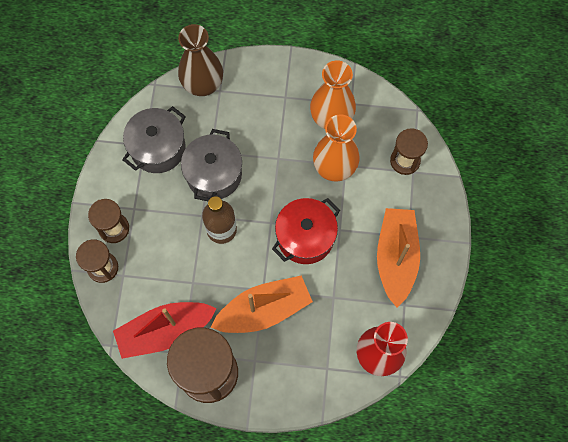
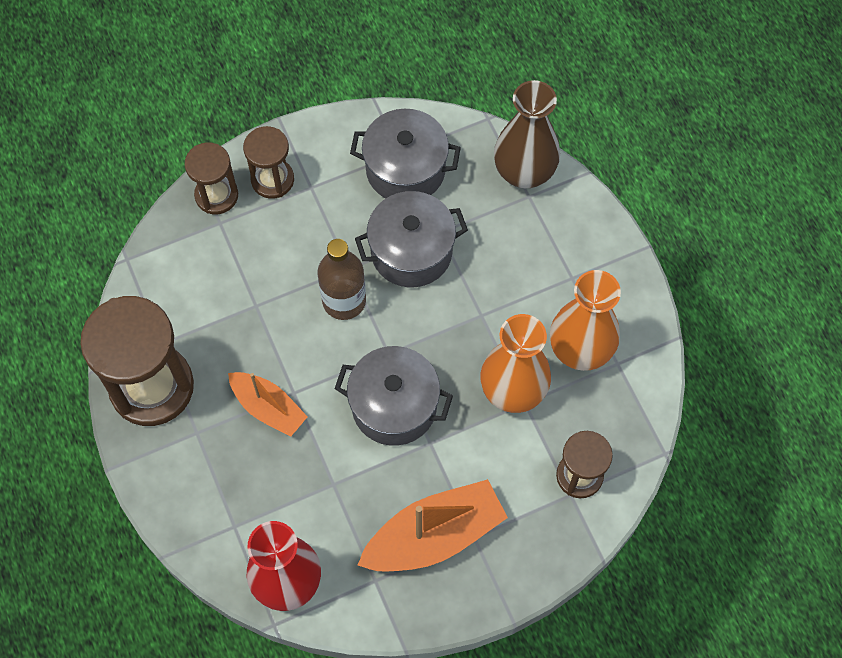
camera: 60 degrees right, 5 degrees down
(165, 331) = (177, 308): red boat -> none
(264, 310) = (268, 407): orange boat -> orange boat, size x0.62
(305, 237) = (394, 406): red pot -> grey pot

